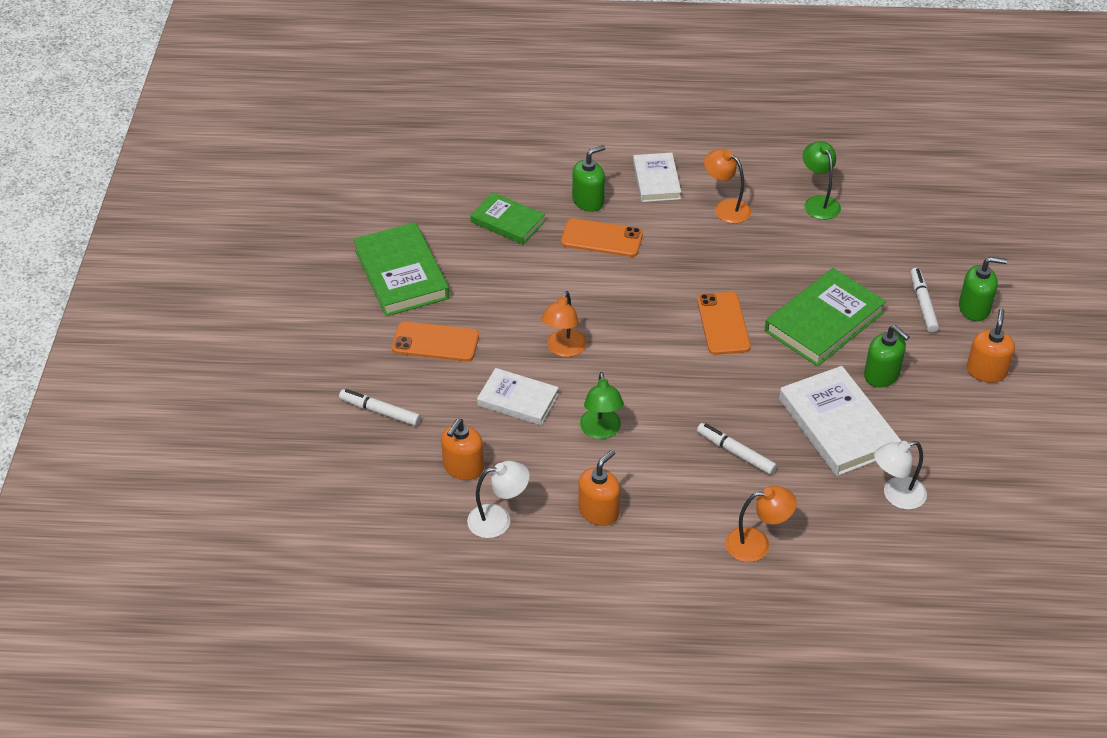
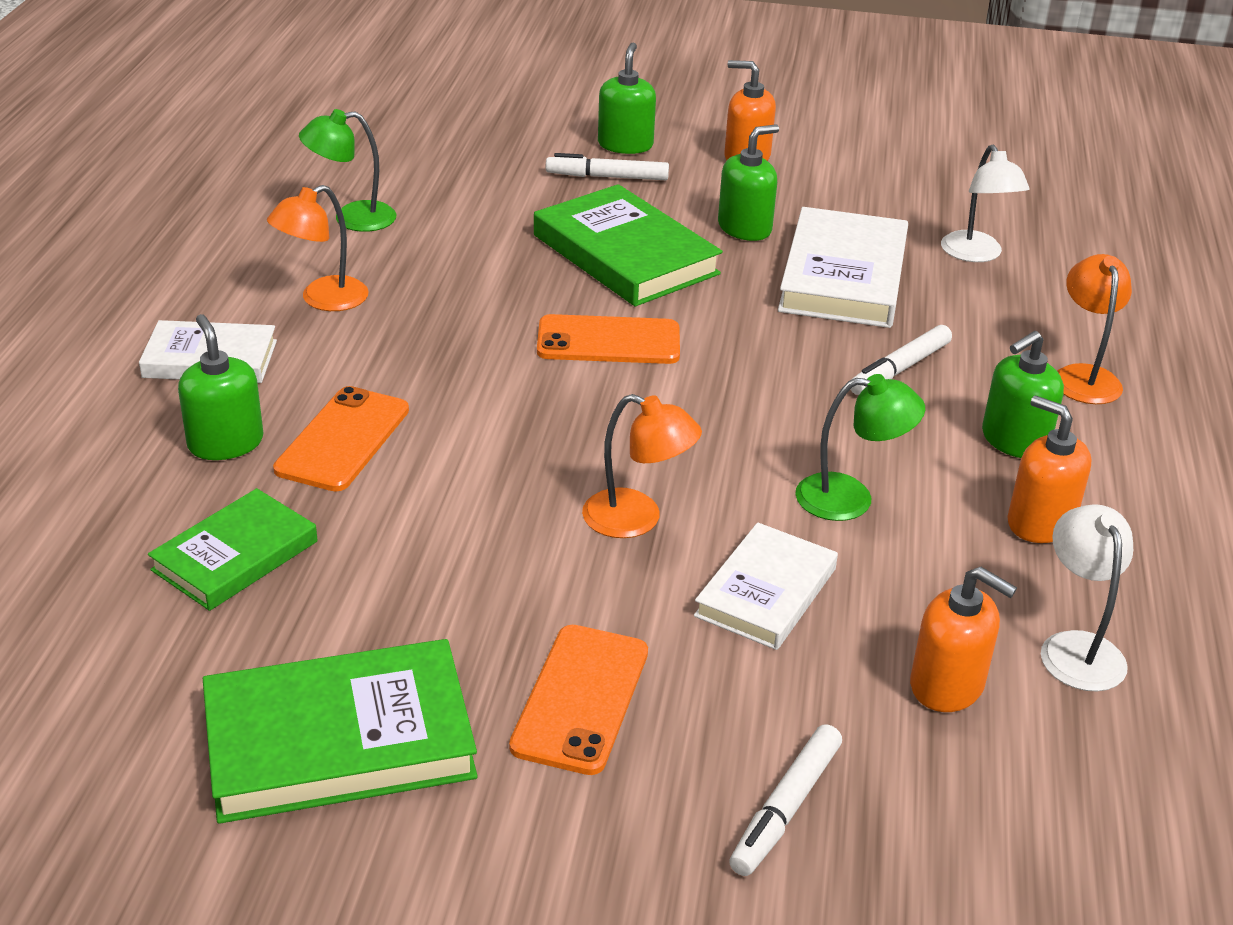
camera: 85 degrees left, 10 degrees down
(675, 504) = (1014, 441): none -> green soap dispenser
(837, 425) = (843, 276): white book -> white book turned 60 degrees counterclockwise

